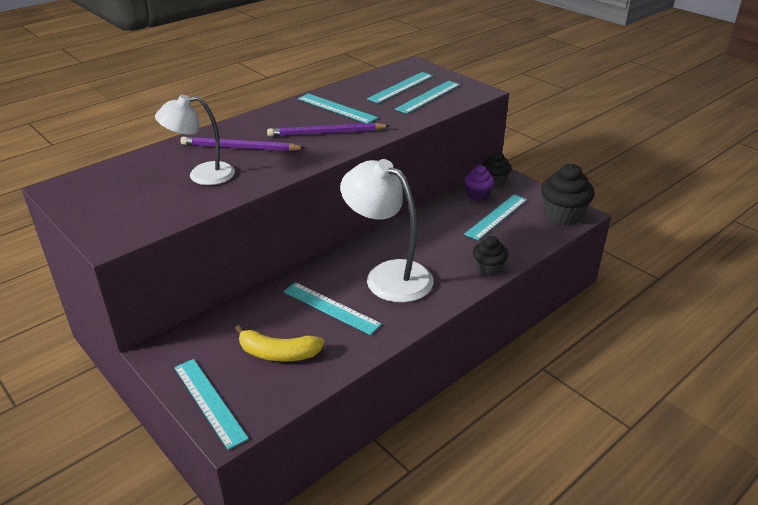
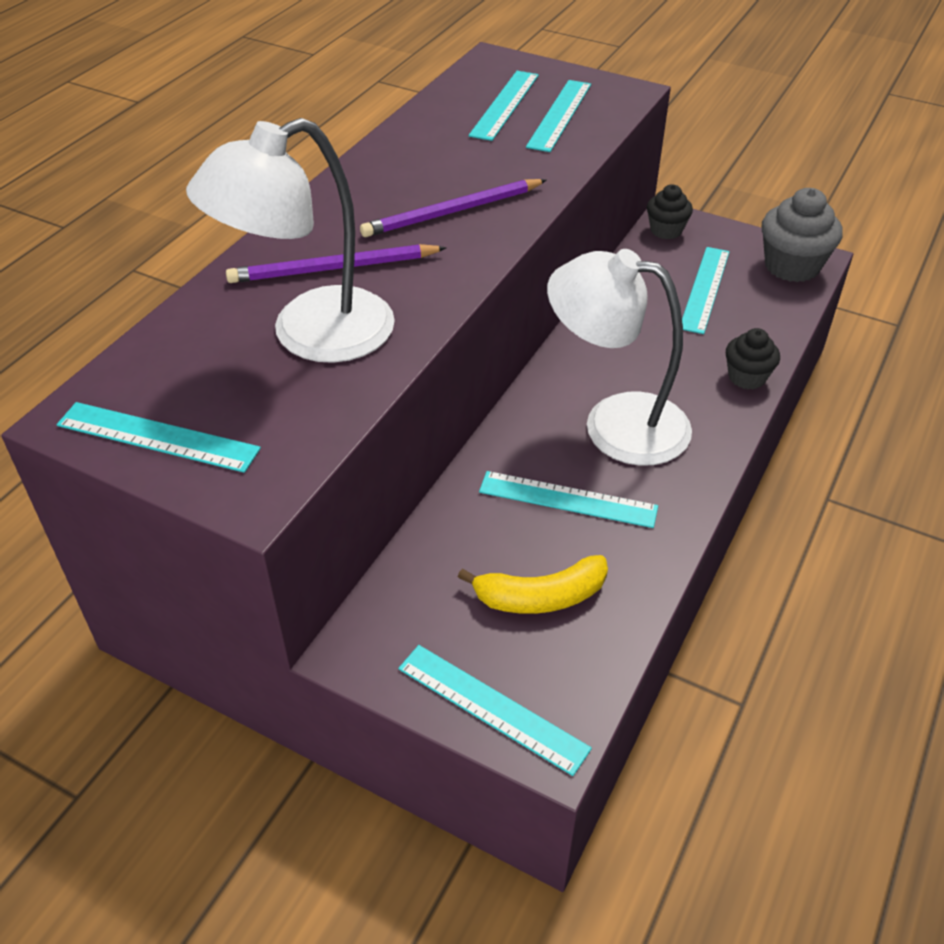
camera: 20 degrees left, 10 degrees up
(202, 175) = (310, 335): white lamp -> white lamp, size x1.54
(337, 108) = (434, 162): turquoise ruler -> turquoise ruler (158, 437)
(478, 195) = (656, 259): purple cupcake -> none
(562, 215) = (791, 266): black cupcake -> grey cupcake

